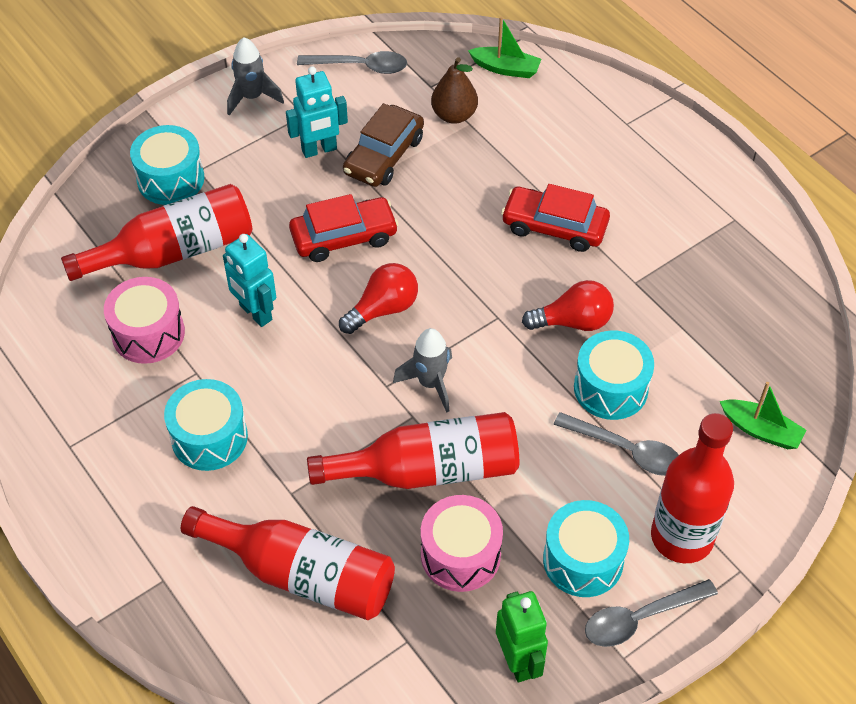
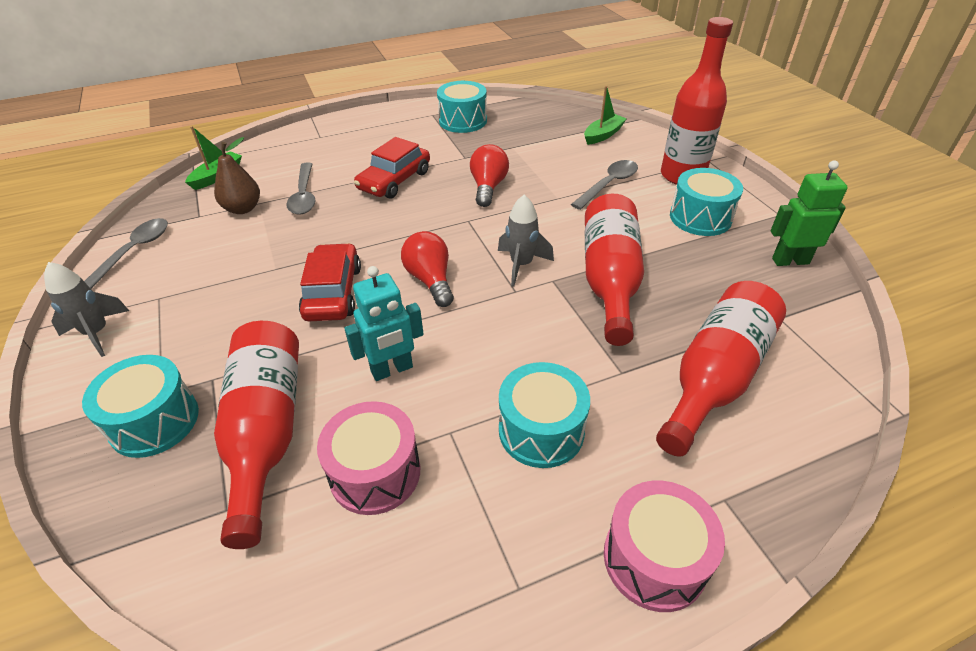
camera: 75 degrees left, 10 degrees down
(319, 150) = (213, 293): turquoise robot -> none
(384, 156) = (255, 254): brown car -> none
(460, 555) = (695, 275): pink drum -> pink drum (654, 559)
(610, 388) = (553, 182): turquoise drum -> turquoise drum (463, 121)
(640, 618) = (747, 202): grey spoon -> grey spoon (304, 196)

